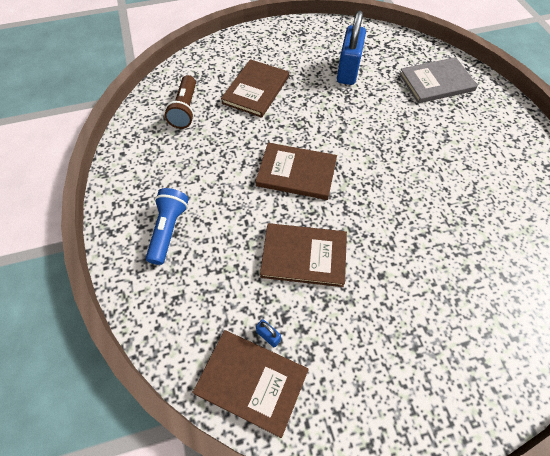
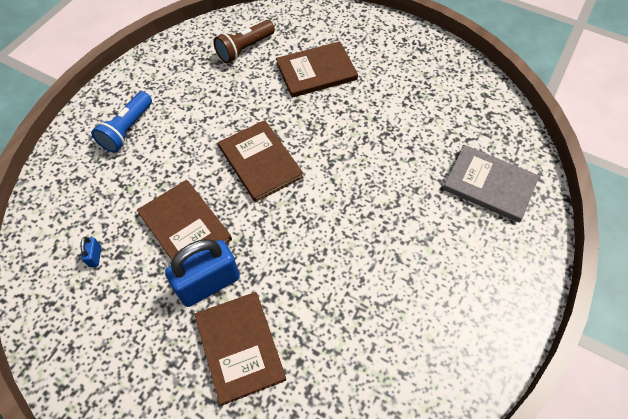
camera: 45 degrees right, 0 degrees up
(169, 230) = (127, 129): blue flashlight -> blue flashlight turned 150 degrees clockwise
(252, 381) = (51, 273): brown book -> brown book (240, 347)
(348, 71) = (416, 112): blue padlock -> blue padlock (209, 284)

